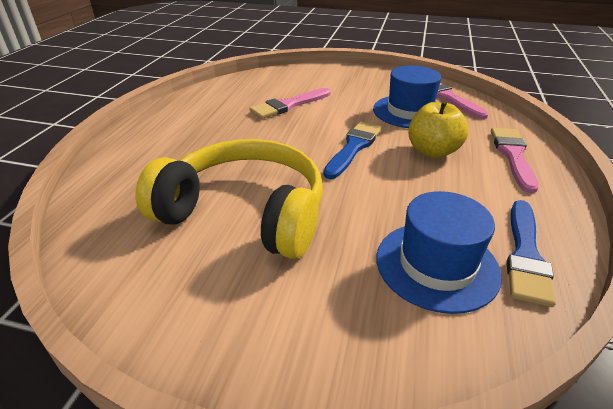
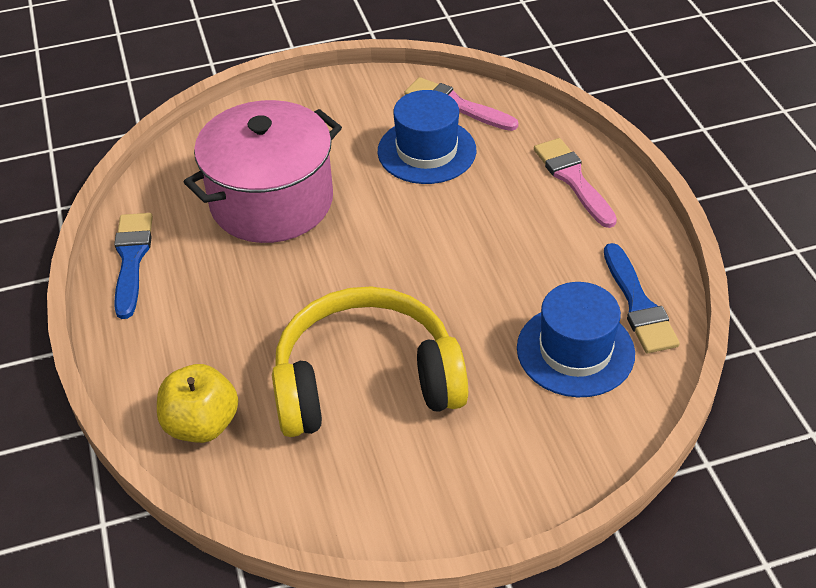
camera: 30 degrees left, 10 degrees up
(288, 105) = (271, 202): pink brush -> pink pot
(354, 147) = (405, 240): blue brush -> blue brush (132, 259)
(432, 151) = (491, 209): yellow apple -> yellow apple (202, 424)

